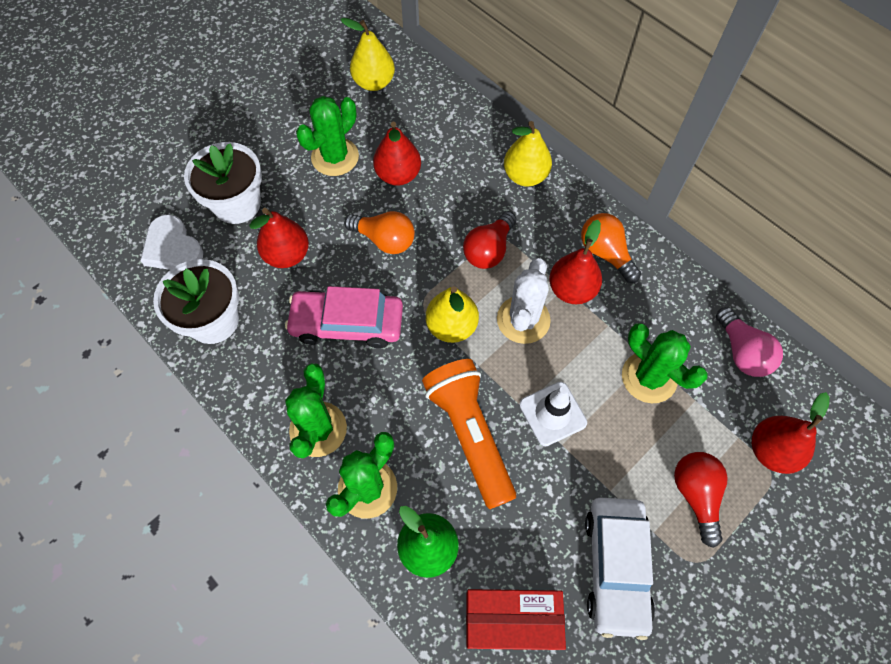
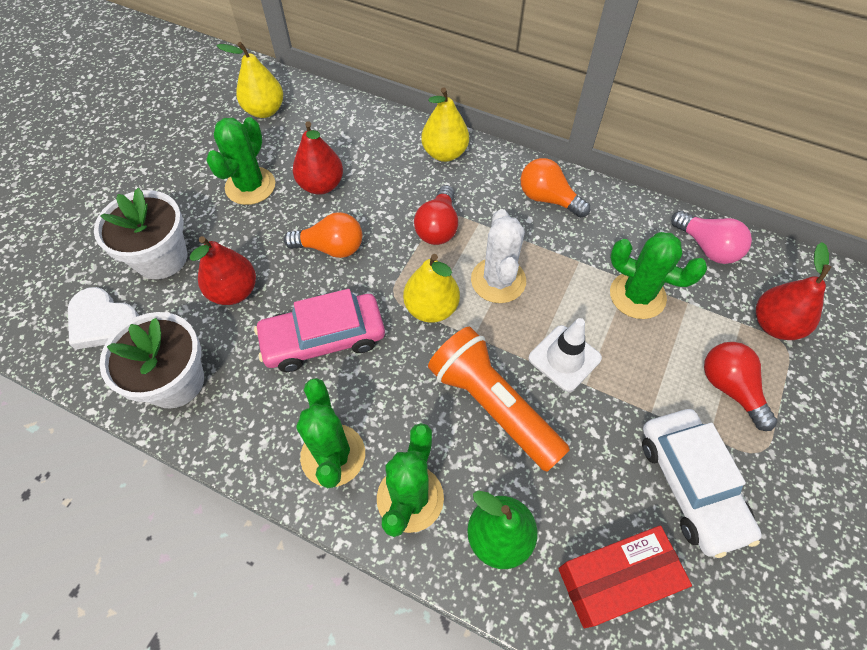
camera: 20 degrees left, 5 degrees down
(571, 289) = (531, 239): red pear -> none

